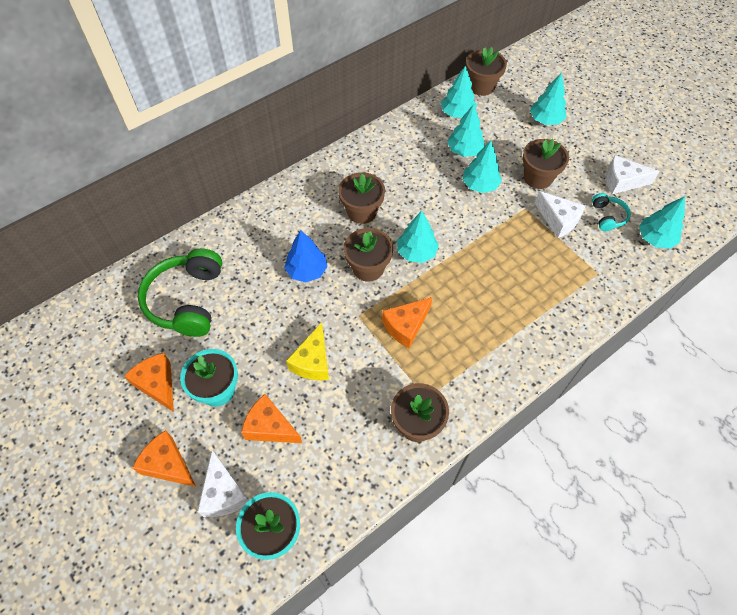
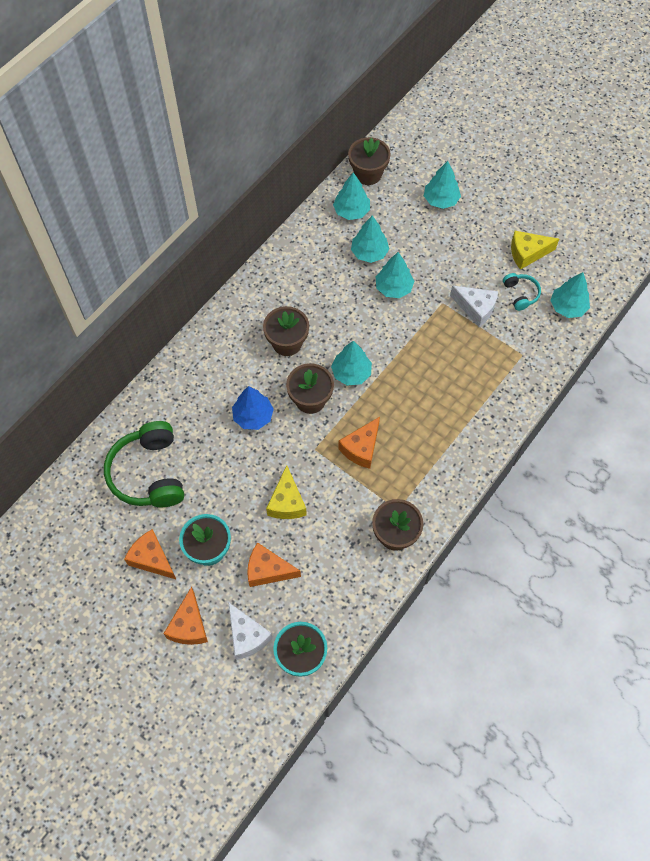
camera: 15 degrees left, 5 degrees up
(168, 464) = (189, 625): orange cheese -> orange cheese turned 105 degrees counterclockwise
(538, 178) = (447, 267): brown flower pot -> none
(622, 181) = (527, 253): white cheese -> yellow cheese

